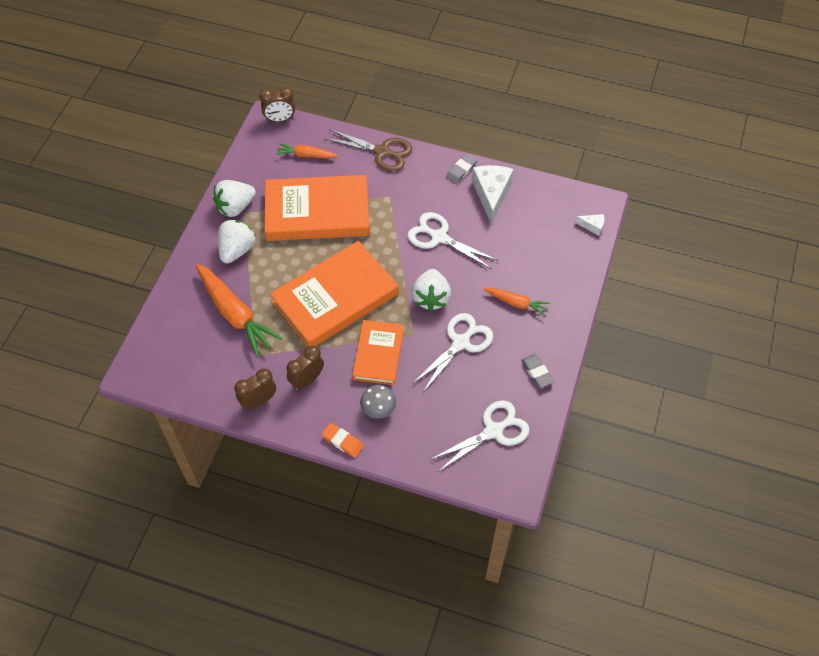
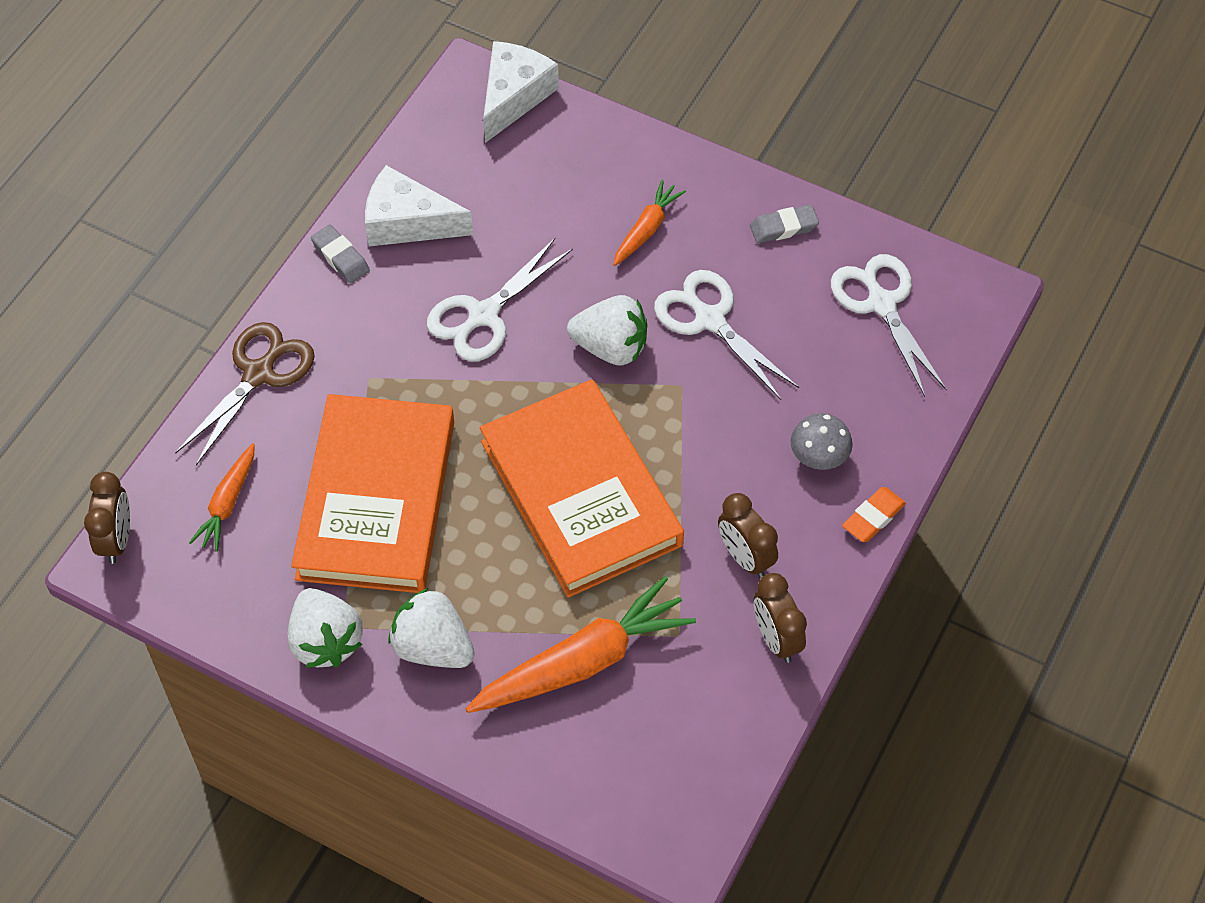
camera: 80 degrees left, 0 degrees up
(378, 354) = (711, 442): orange book -> none
(592, 226) = (514, 97): white cheese -> white cheese, size x2.08

